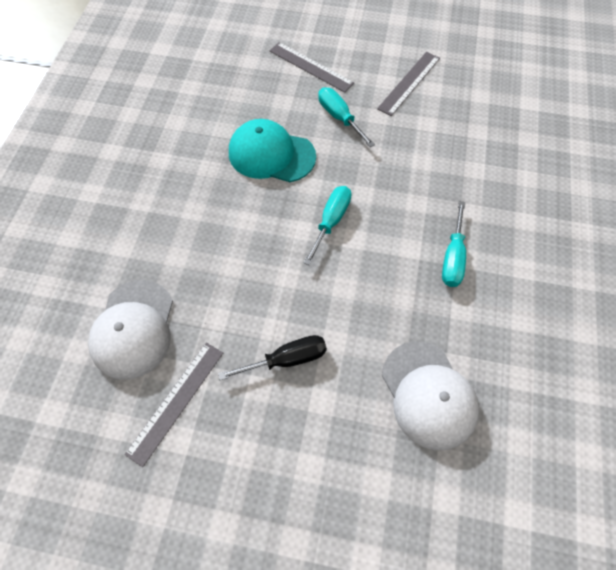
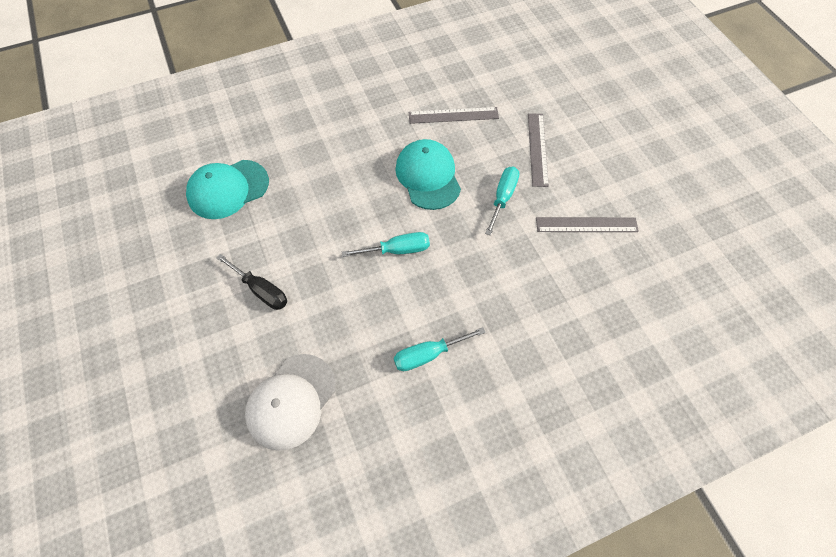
camera: 55 degrees right, 0 degrees up
(133, 329) = (228, 189): white cap -> turquoise cap
(176, 401) = (191, 245): grey ruler -> grey ruler (453, 115)

